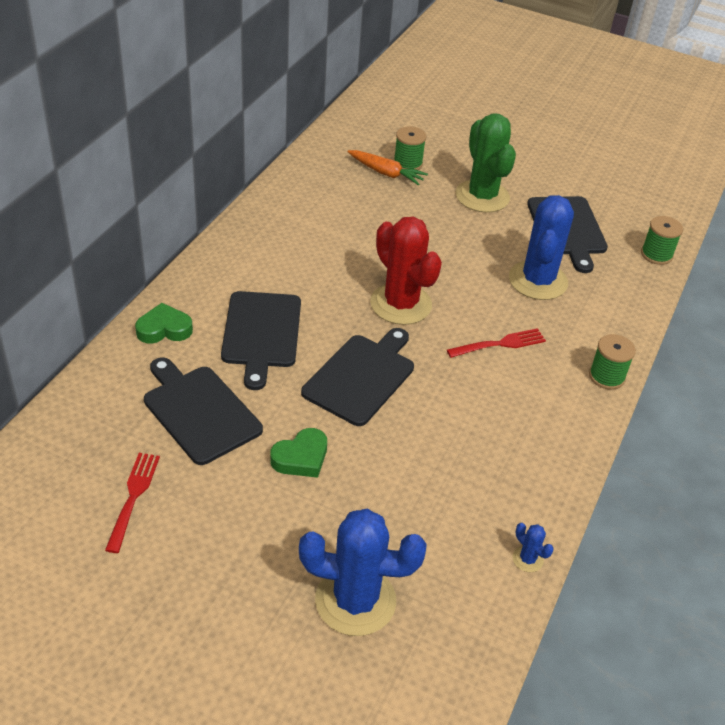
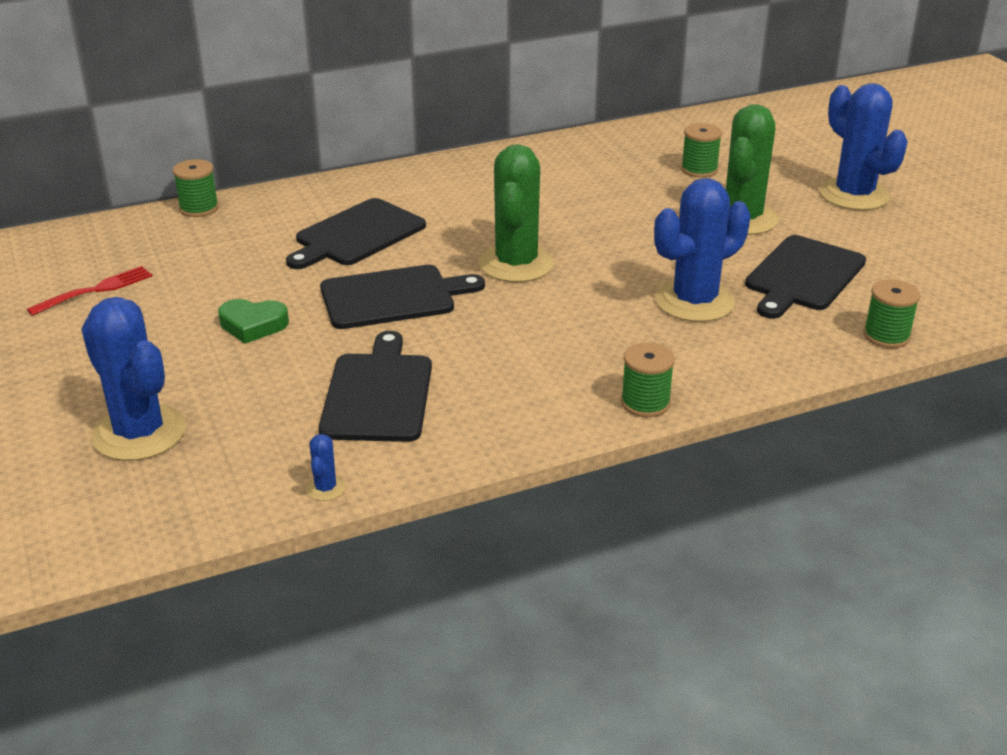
camera: 45 degrees right, 10 degrees down
(101, 370) = (199, 208): none -> green spool
(164, 329) = (285, 202): green heart -> none
(199, 411) = (226, 262): black cutting board -> black cutting board (378, 394)
(386, 173) = (663, 170): orange carrot -> none
(401, 304) = (516, 264): red cactus -> green cactus
(499, 344) = (567, 330): red fork -> none
(517, 147) = (854, 195): none -> blue cactus

